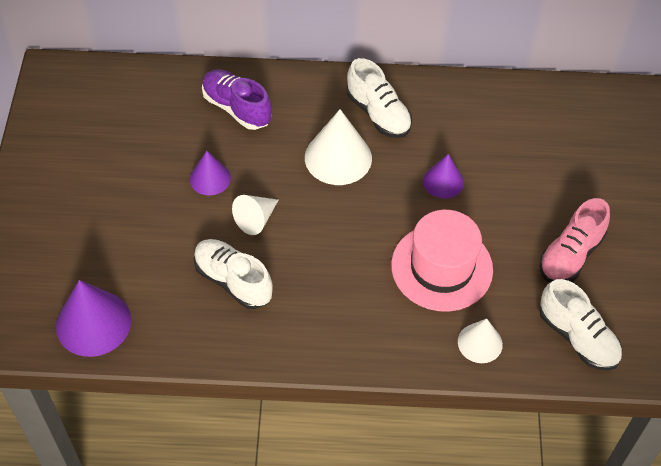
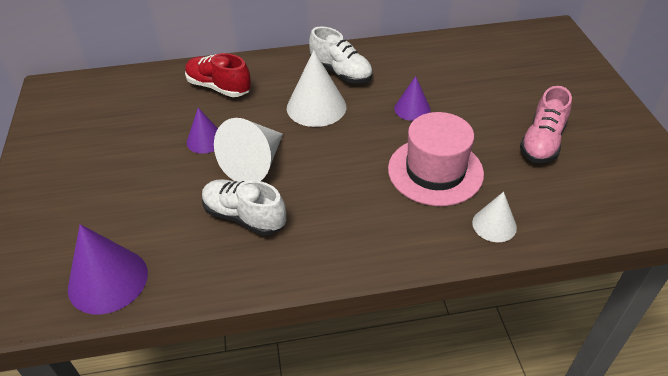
camera: 10 degrees left, 10 degrees down
(237, 108) = (219, 87): purple shoe -> red shoe
(256, 219) = (254, 164): white cone -> white cone, size x1.67
(577, 337) = (579, 203): white shoe -> none

